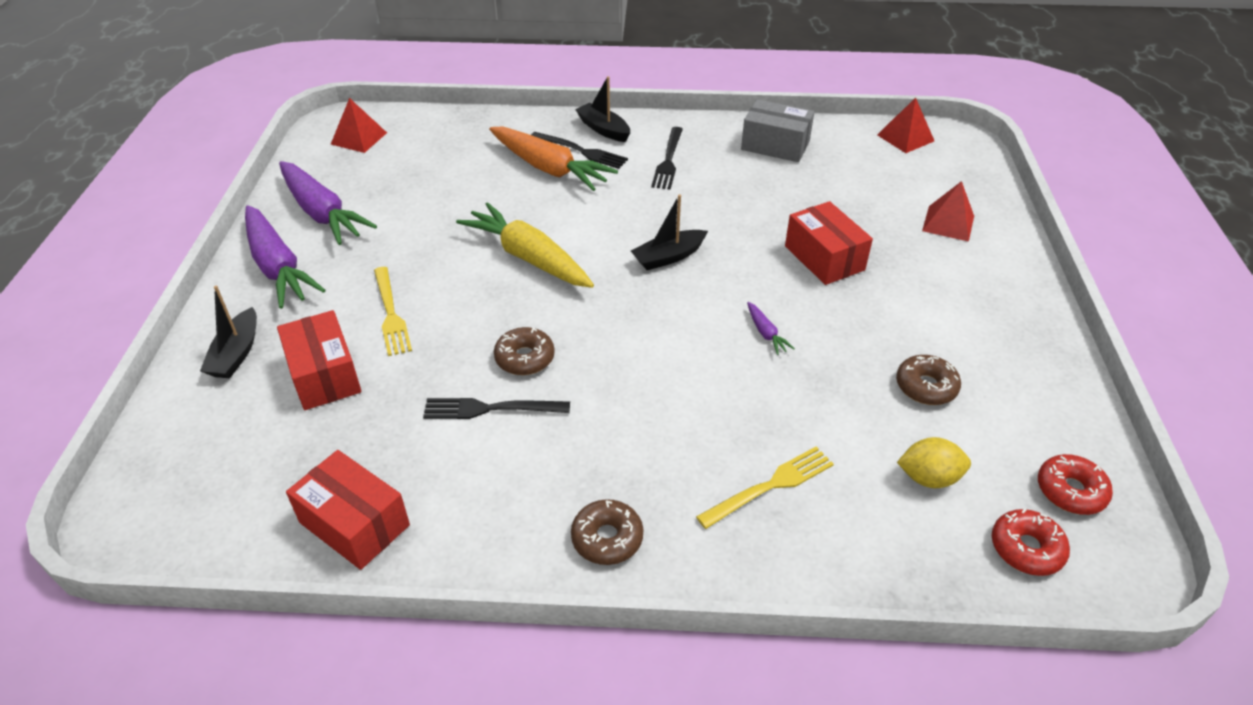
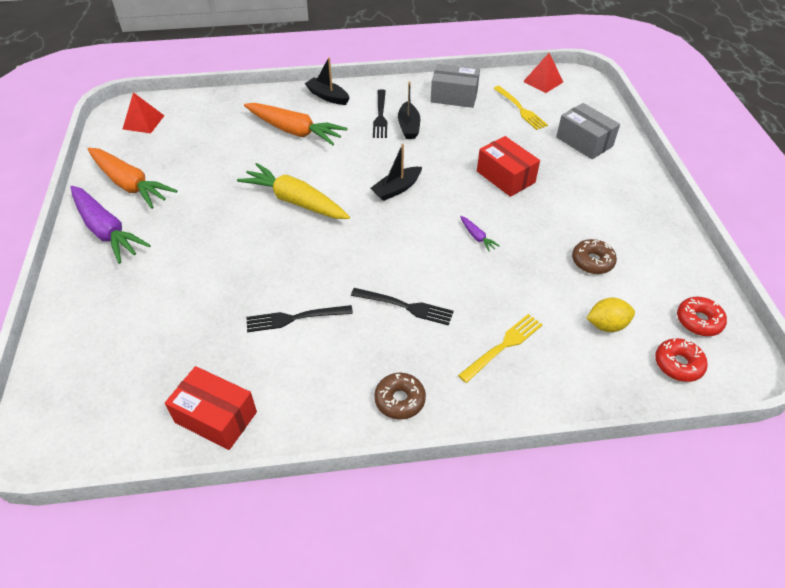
camera: 10 degrees left, 5 degrees up
(236, 353) = (92, 302): black boat -> black boat (408, 127)
(322, 213) = (130, 184): purple carrot -> orange carrot
(324, 375) = (164, 309): red box -> none
(391, 314) = (203, 256): yellow fork -> yellow fork (520, 109)
(525, 358) = (310, 277): brown donut -> none
(582, 151) = (315, 115): black fork -> black fork (406, 306)
(948, 223) = (584, 142): red pyramid -> grey box

